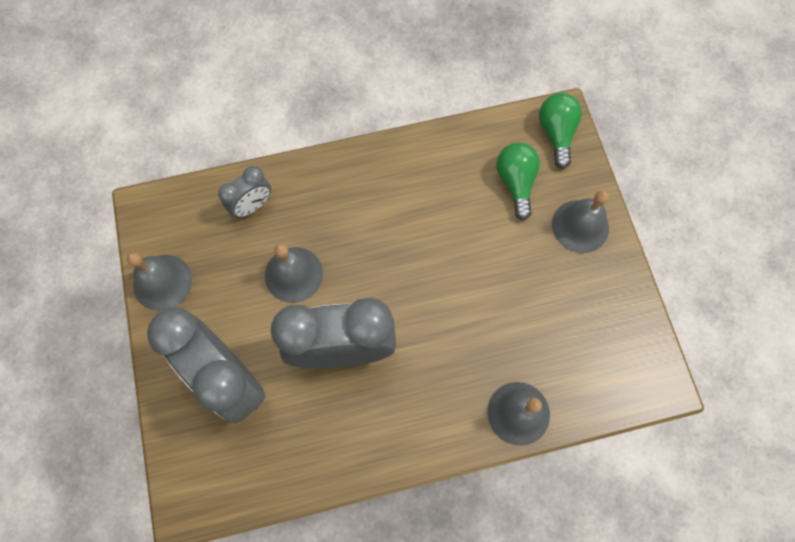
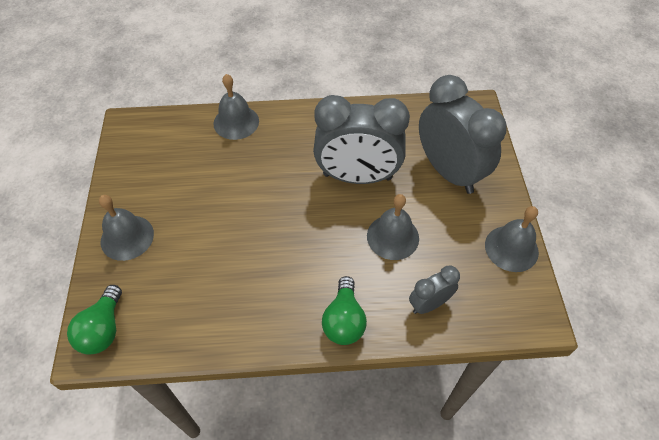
camera: 170 degrees left, 15 degrees down
(515, 182) = (167, 285): green light bulb -> green light bulb (344, 320)

